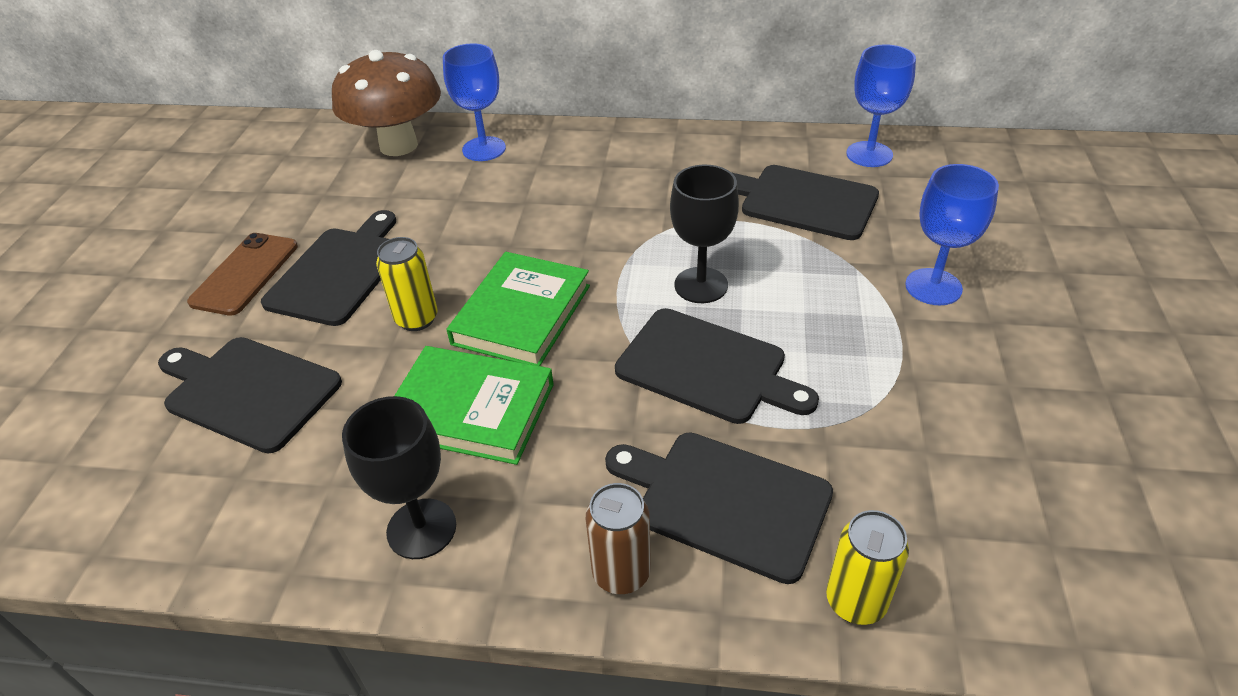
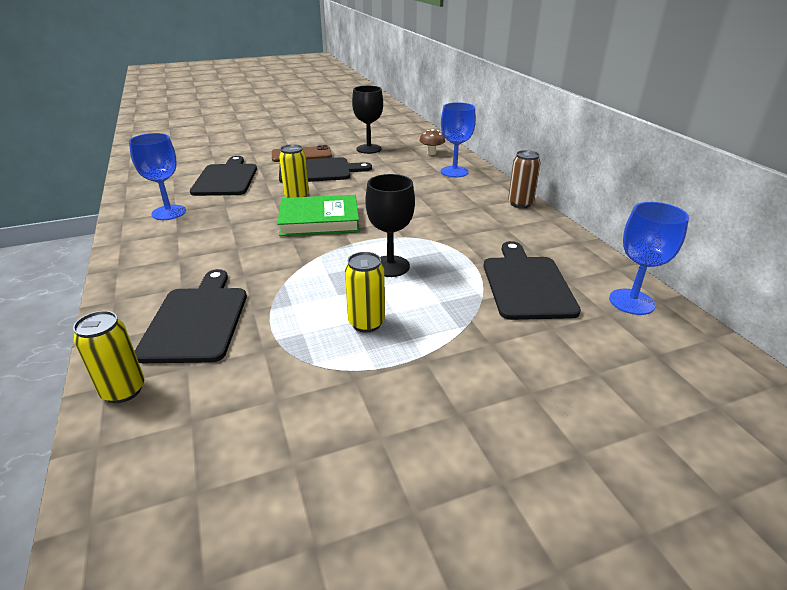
camera: 60 degrees right, 10 degrees down
(398, 145) = (431, 153): brown mushroom -> brown mushroom, size x0.41
(421, 528) = (154, 239): black goblet -> black goblet (369, 149)
(471, 410) = (238, 228): green book -> none
(621, 573) = (134, 299): brown can -> brown can (520, 204)
(707, 368) = (311, 287): black cutting board -> none
(815, 341) = (366, 323): none -> yellow can
(933, 287) = (479, 370): blue goblet -> blue goblet (169, 212)

